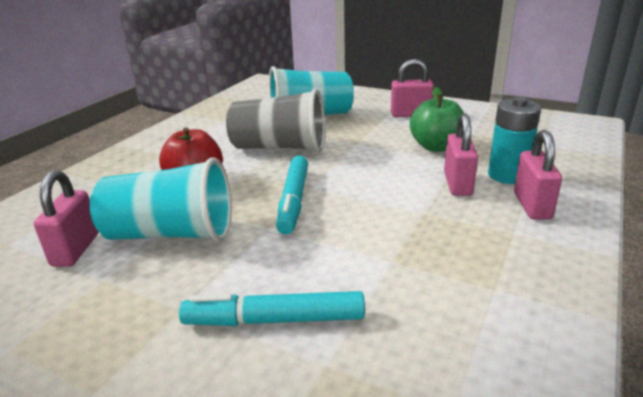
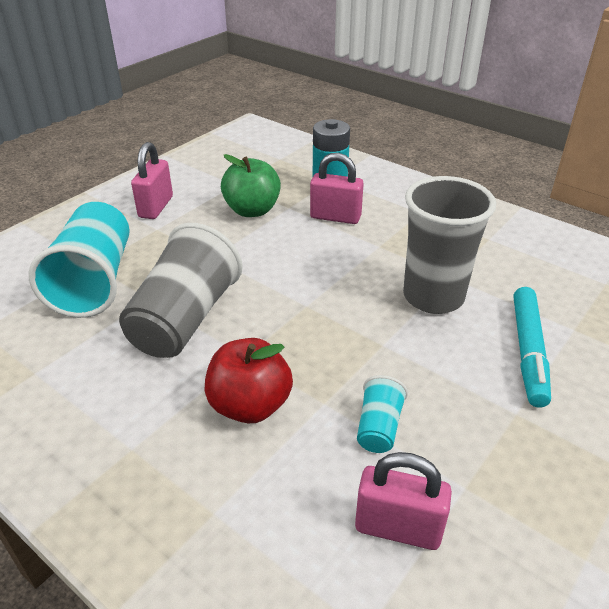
camera: 80 degrees left, 10 degrees up
(171, 234) = (378, 427): turquoise cup -> turquoise cup, size x0.46
(293, 200) = (332, 321): turquoise marker -> none
(349, 250) = (433, 297): none -> grey cup
(532, 206) = (383, 194): pink padlock -> none

